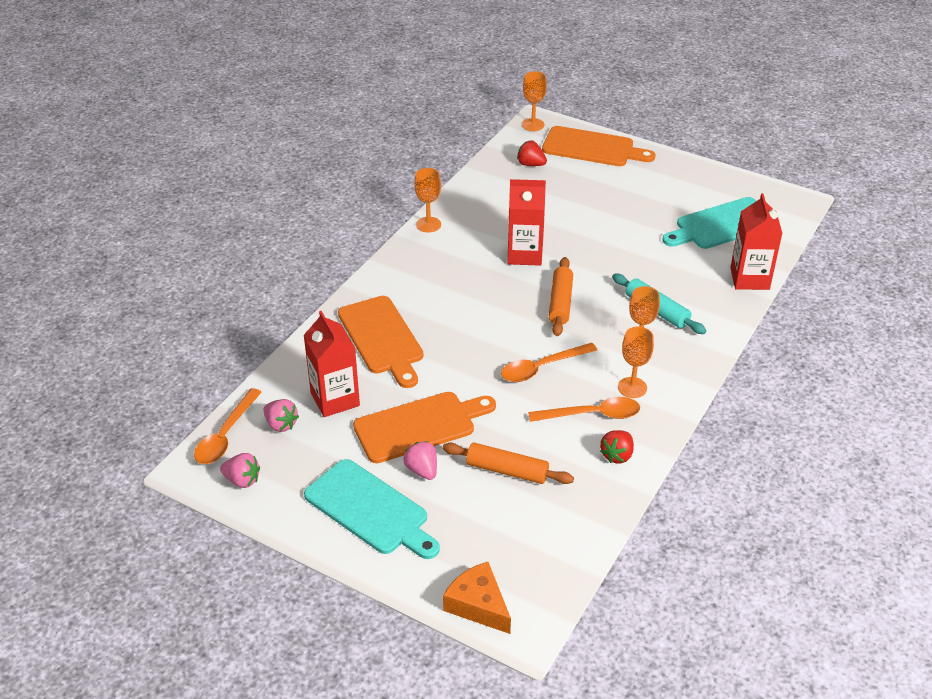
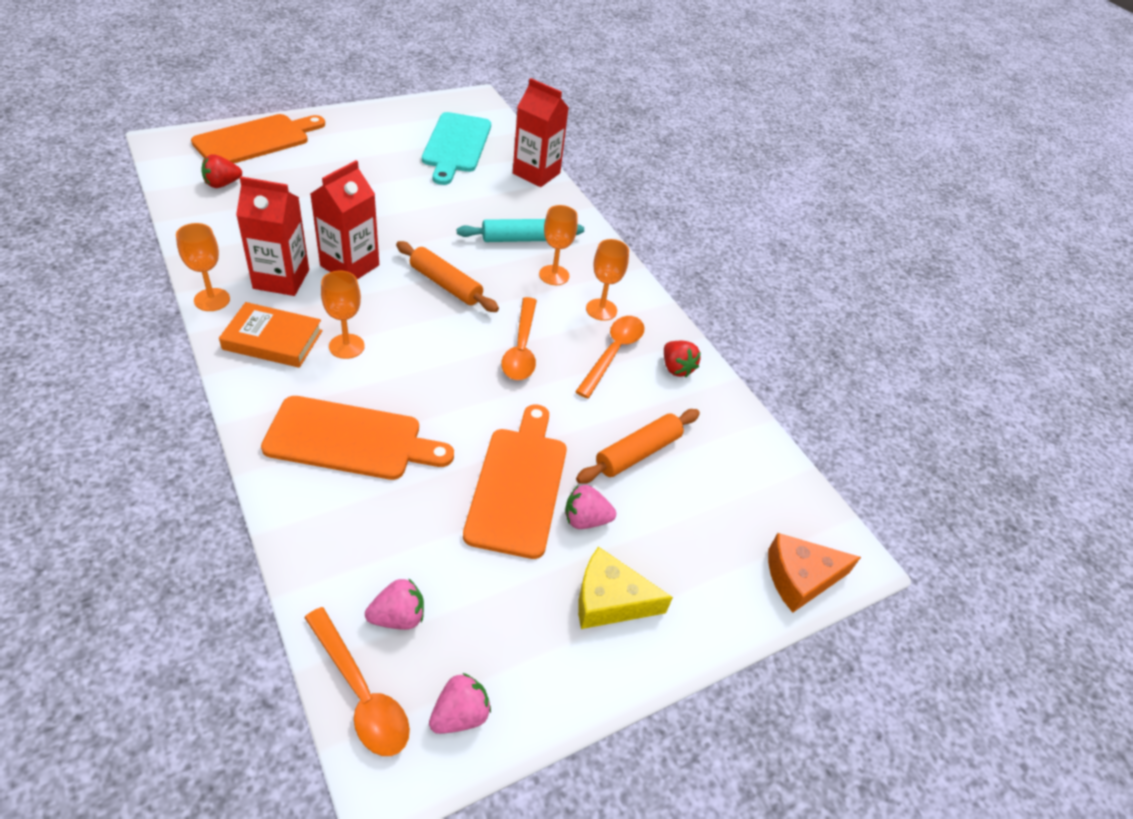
camera: 65 degrees left, 5 degrees up
(335, 399) = (406, 537): red carton -> red carton (281, 279)
(370, 510) = (610, 600): turquoise cutting board -> yellow cheese
(424, 265) = (273, 340): none -> orange book
(533, 125) = (164, 148): orange goblet -> orange goblet (346, 346)

